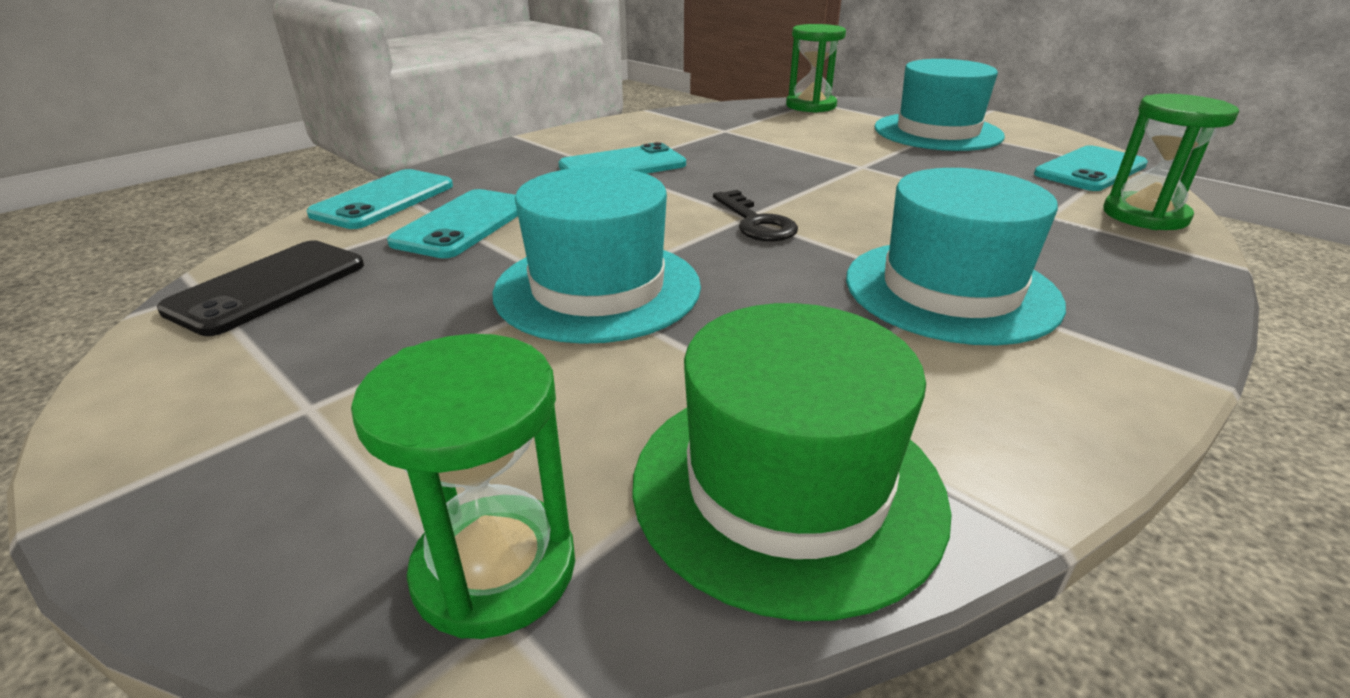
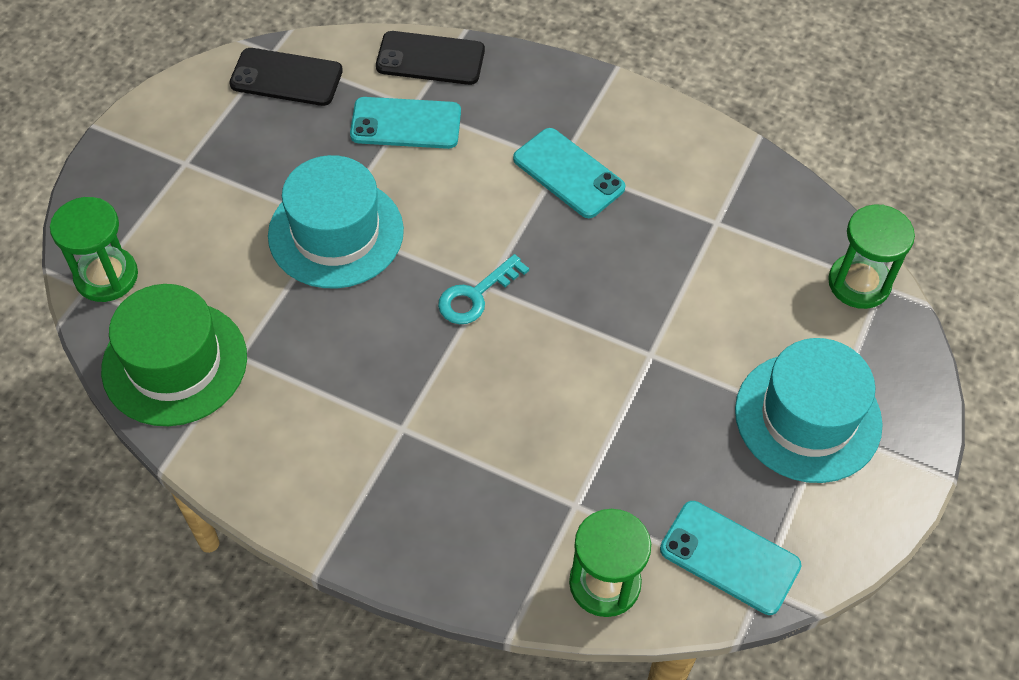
camera: 70 degrees right, 25 degrees up
(384, 200) = (430, 58): turquoise phone -> black phone
(755, 222) = (476, 295): black key -> turquoise key
(950, 290) = (398, 428): turquoise hat -> none

